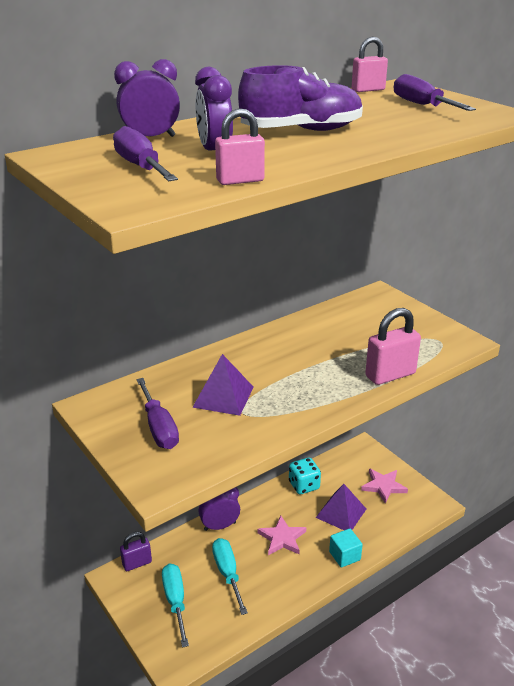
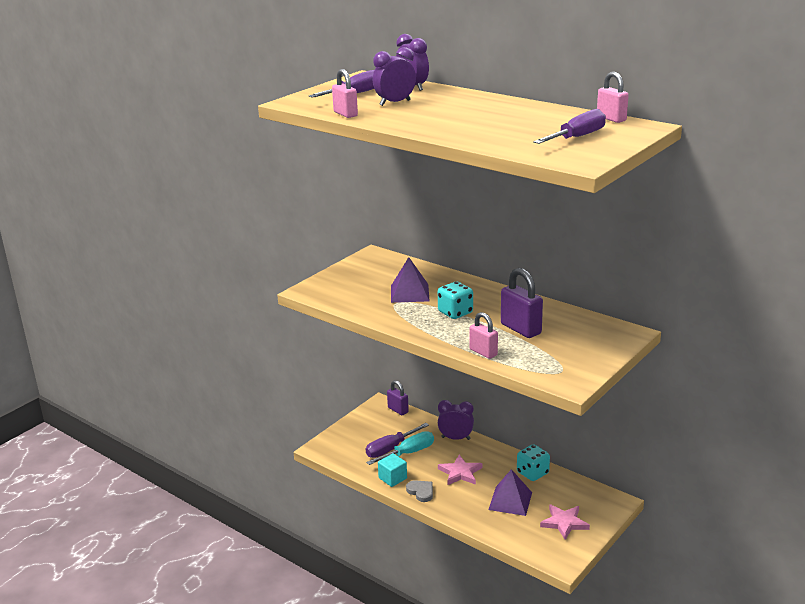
camera: 75 degrees right, 5 degrees down
(159, 427) = (362, 279): purple screwdriver -> purple screwdriver (391, 448)
(175, 601) = (371, 435): turquoise screwdriver -> none
(220, 526) = (455, 438): purple clock -> purple clock turned 45 degrees counterclockwise
(292, 375) = (455, 313): none -> turquoise dice
(301, 131) = (462, 114): purple shoe -> none
(303, 579) = (421, 492): none -> grey heart
(344, 556) = (459, 510): turquoise cube -> turquoise cube (392, 478)
(348, 343) = (520, 329): none -> purple padlock
(390, 375) = (483, 352): pink padlock -> pink padlock, size x0.65

